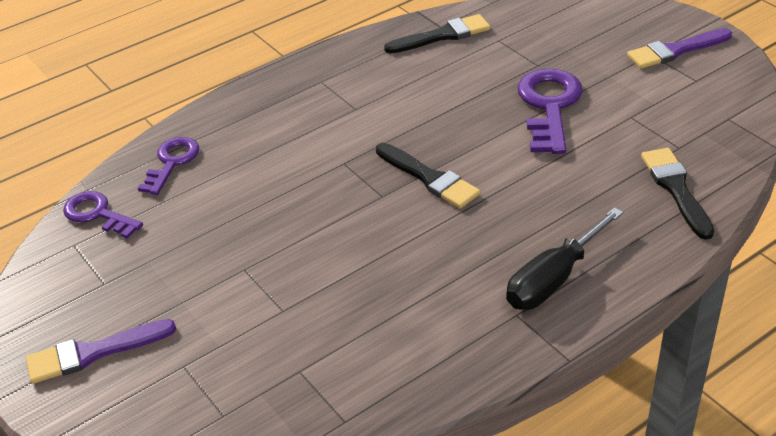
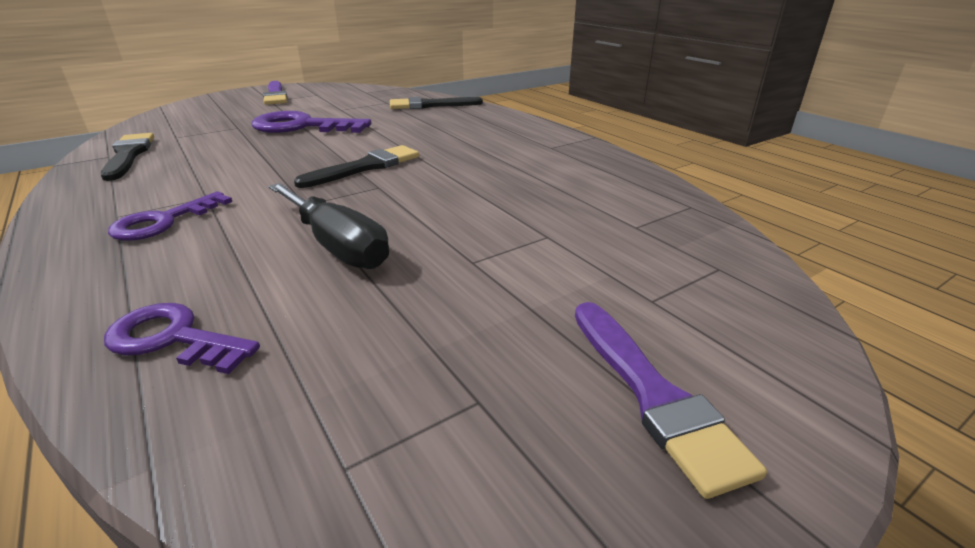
camera: 90 degrees left, 10 degrees down
(97, 214) = (260, 434): purple key -> purple key (164, 221)
(553, 279) = (514, 136): black screwdriver -> black screwdriver (337, 245)

